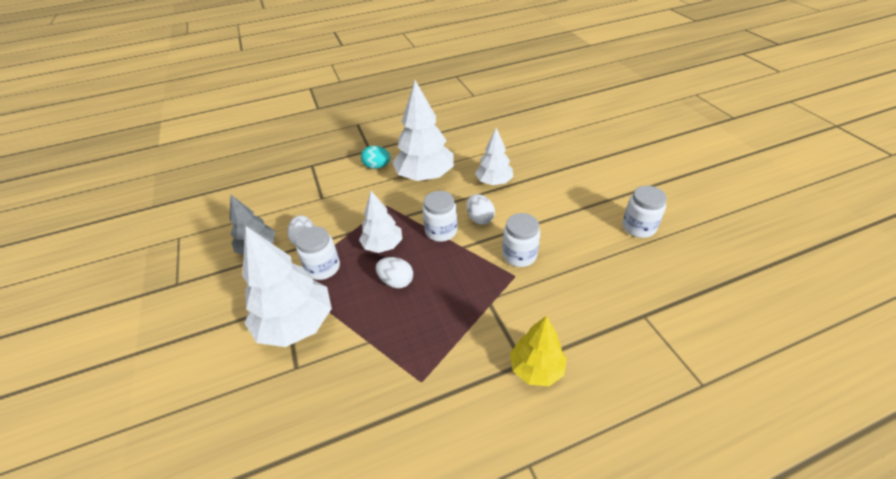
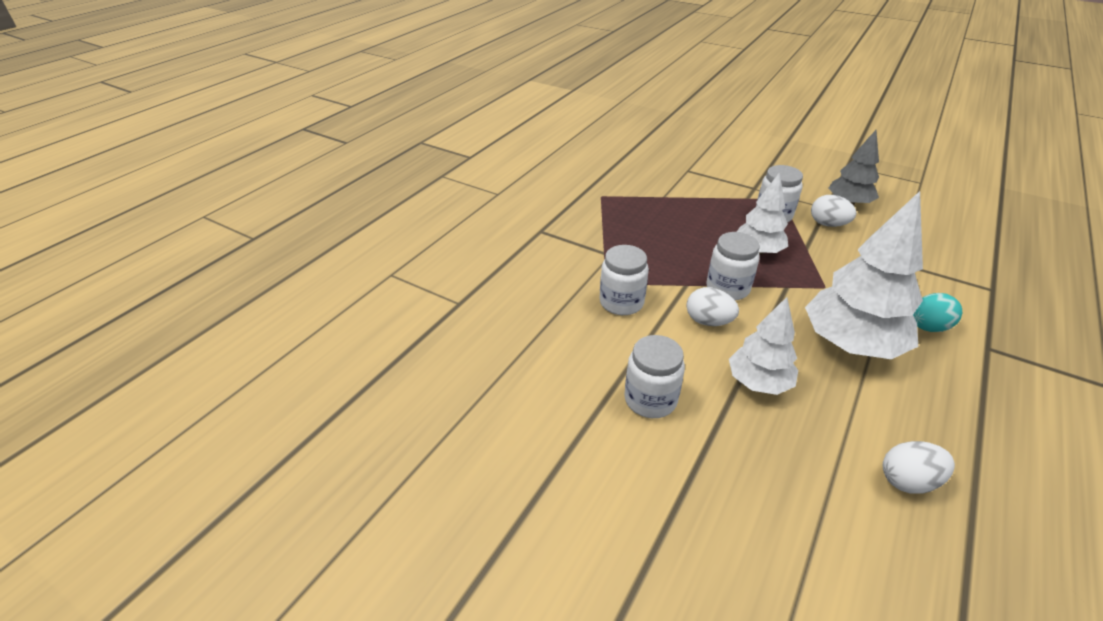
camera: 140 degrees right, 5 degrees down
(296, 324) = (726, 183): white tree -> none
(396, 281) = (701, 233): white egg -> white egg (908, 481)
(536, 368) = (528, 232): yellow tree -> none
(638, 227) = (509, 406): white jar -> white jar (650, 400)

